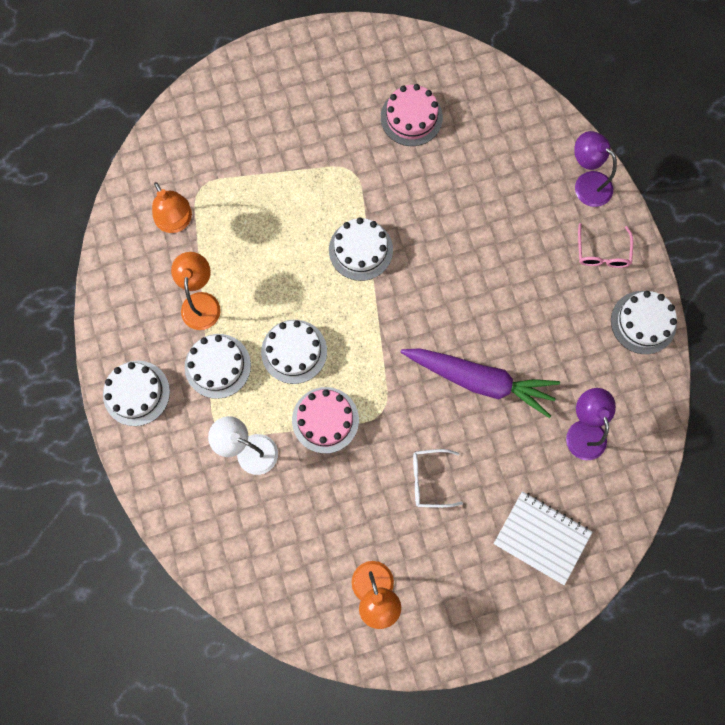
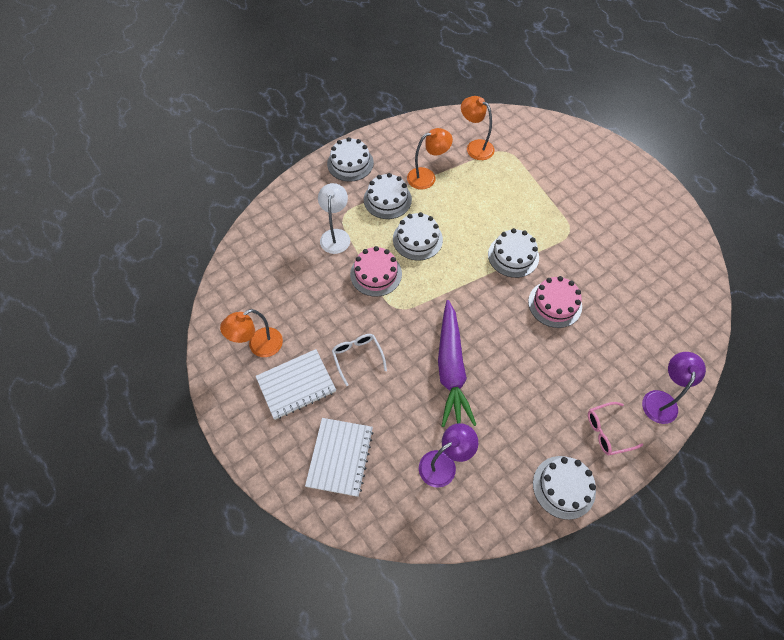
camera: 70 degrees right, 15 degrees down
(177, 222) = (475, 147): orange lamp -> orange lamp turned 90 degrees clockwise
(411, 117) = (635, 255): pink cake -> pink cake (555, 304)
(440, 561) = (296, 385): none -> white notebook

